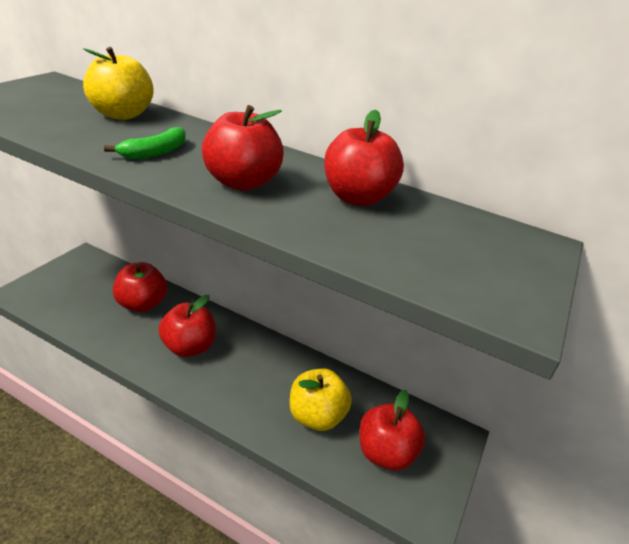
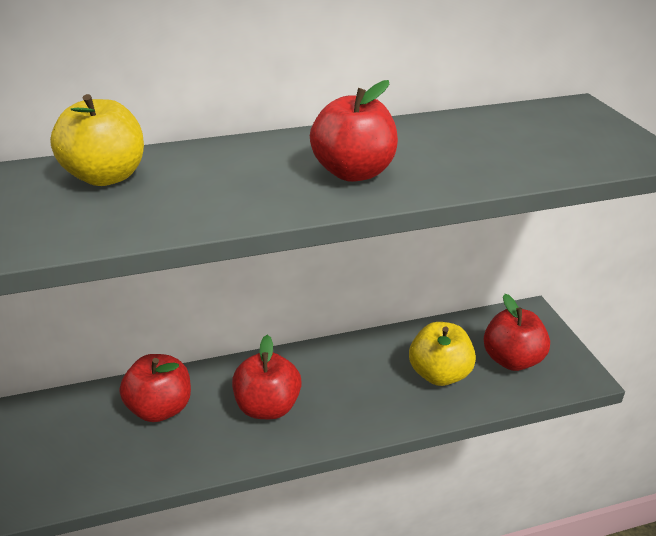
camera: 40 degrees left, 0 degrees up
(155, 152) = (232, 190): green banana -> none
(357, 197) = (440, 137): red apple -> none

